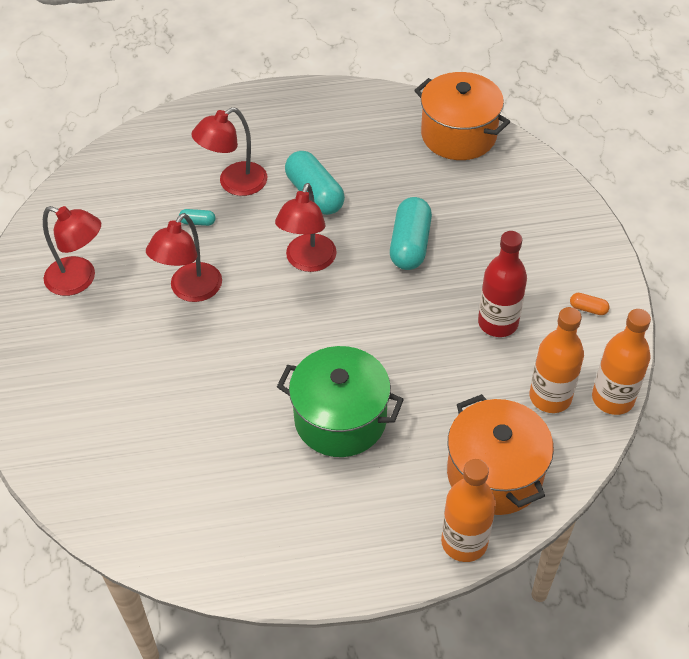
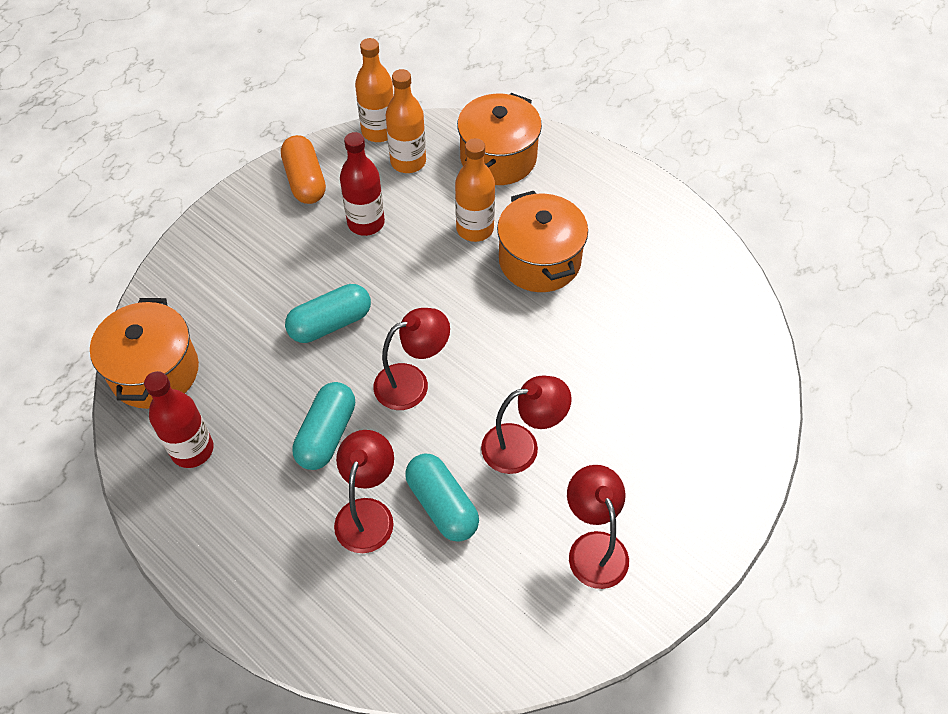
camera: 130 degrees left, 5 degrees up
(198, 222) = (442, 505): turquoise capsule -> turquoise capsule, size x2.27
(234, 184) = (368, 513): red lamp -> red lamp turned 90 degrees counterclockwise
(340, 419) = (539, 260): green pot -> orange pot
(373, 126) = (192, 450): none -> red bottle
(464, 542) = (561, 146): orange bottle -> orange bottle (475, 229)
(588, 309) = (305, 180): orange capsule -> orange capsule, size x2.27

